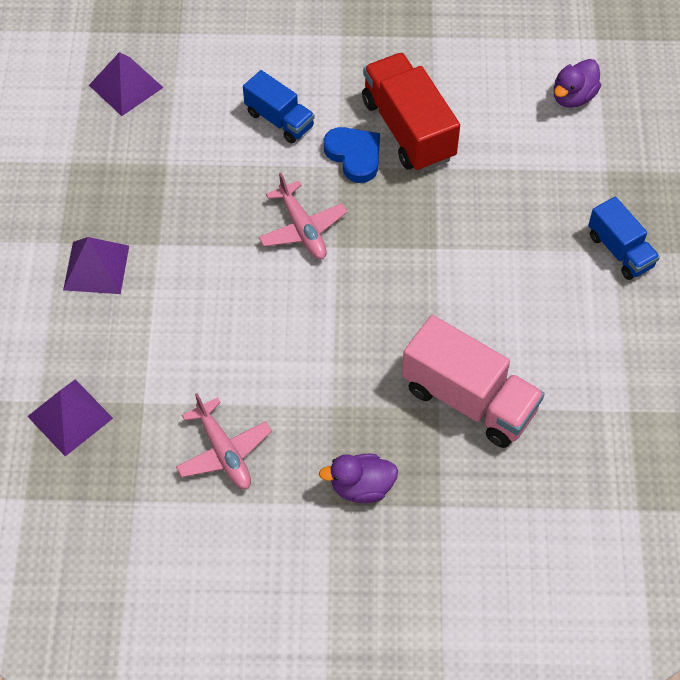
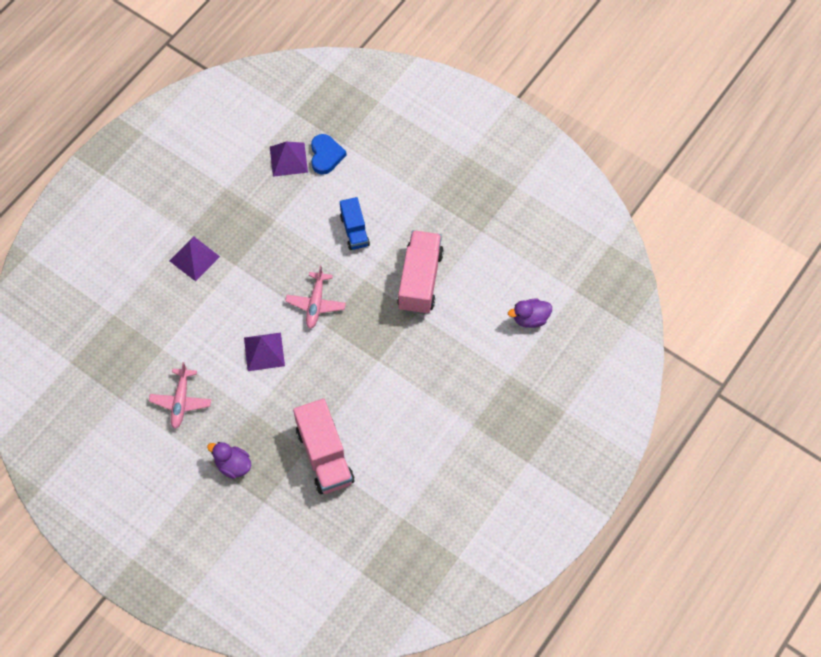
camera: 35 degrees right, 5 degrees up
(70, 417) = (121, 333): purple pyramid -> purple pyramid (264, 351)
(354, 156) = (377, 278): blue heart -> blue heart (326, 156)
(408, 129) = (420, 280): red truck -> pink truck
(620, 251) = (476, 427): blue truck -> none

